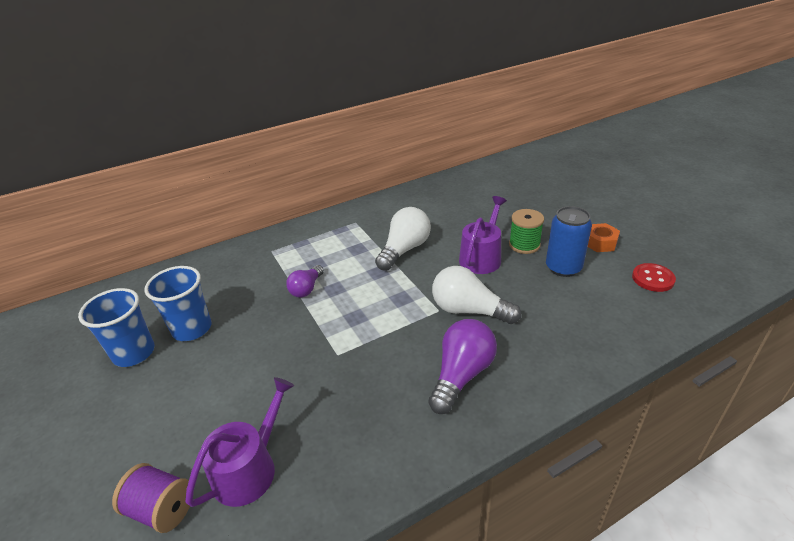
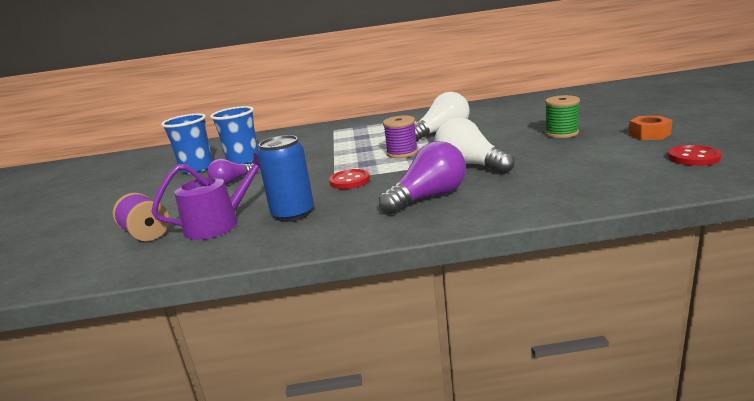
camera: 25 degrees right, 15 degrees down
(306, 289) = (342, 148): purple light bulb -> purple light bulb (232, 181)
(357, 355) = (349, 181): none -> red button
(384, 294) = (402, 153): none -> purple spool
(482, 257) = (511, 138): purple watering can -> none
(563, 268) = (591, 147): blue can -> blue can (293, 214)

